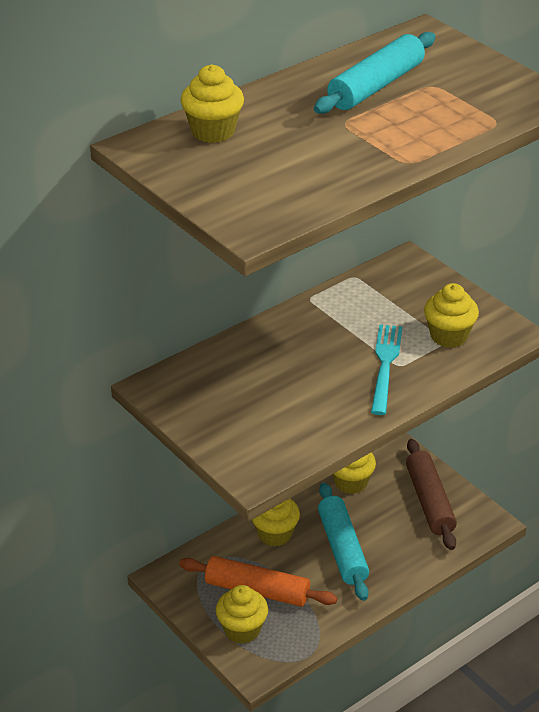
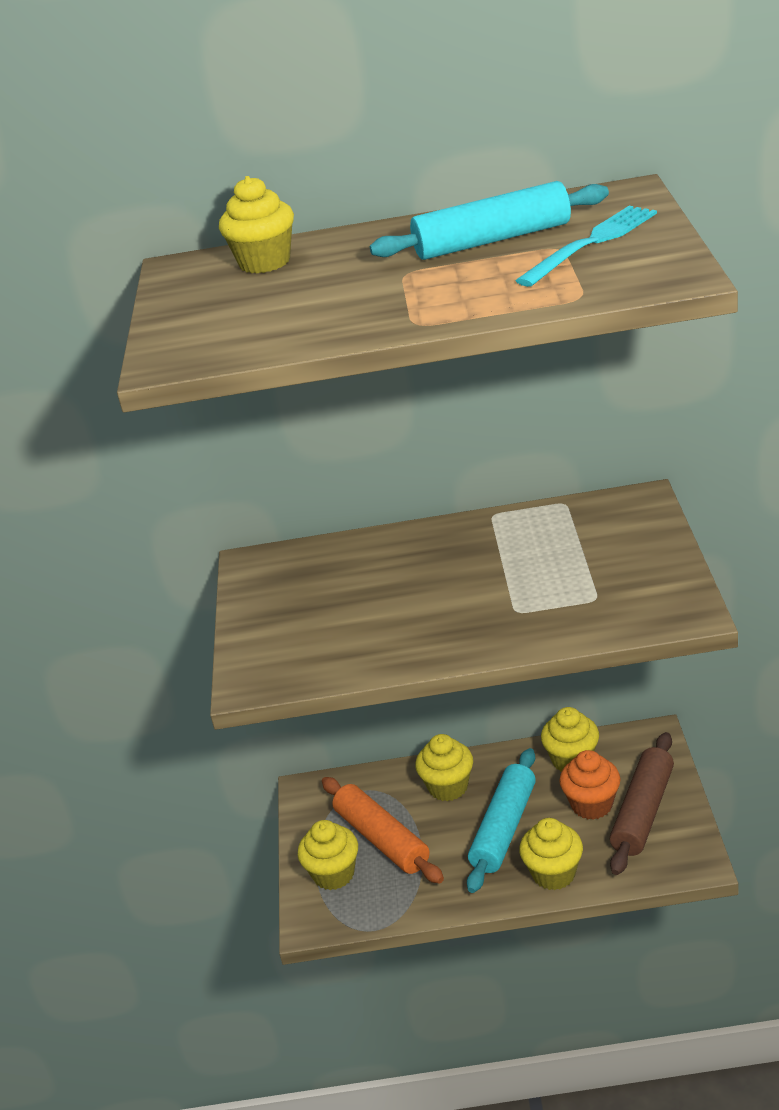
camera: 40 degrees right, 5 degrees down
(385, 365) = (501, 606): turquoise fork -> turquoise fork (591, 243)
(390, 509) = (592, 805): none -> orange cupcake
(449, 336) = (605, 594): yellow cupcake -> yellow cupcake (553, 873)

